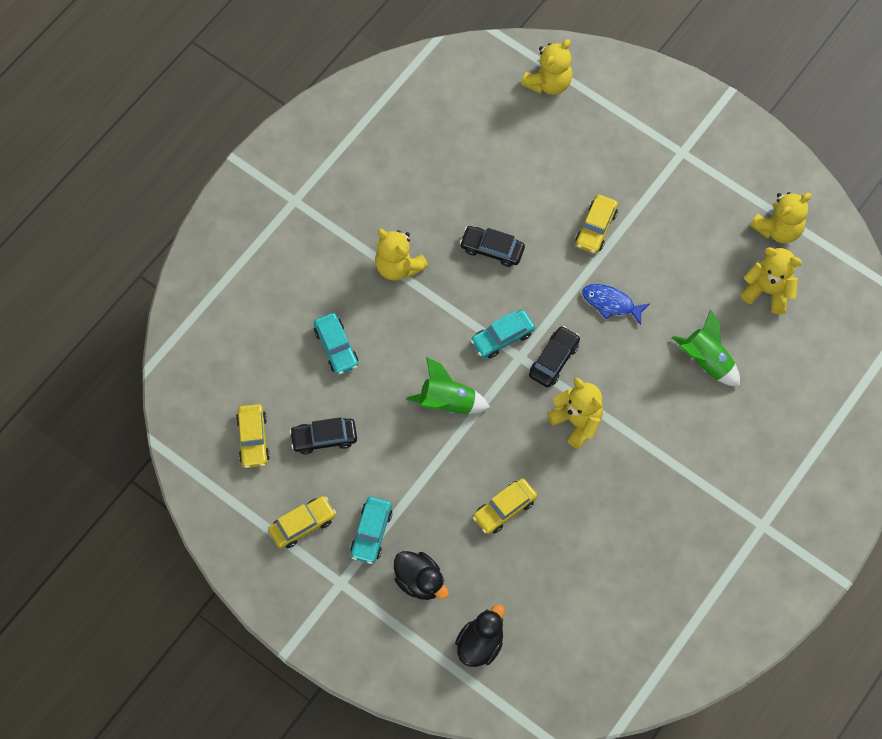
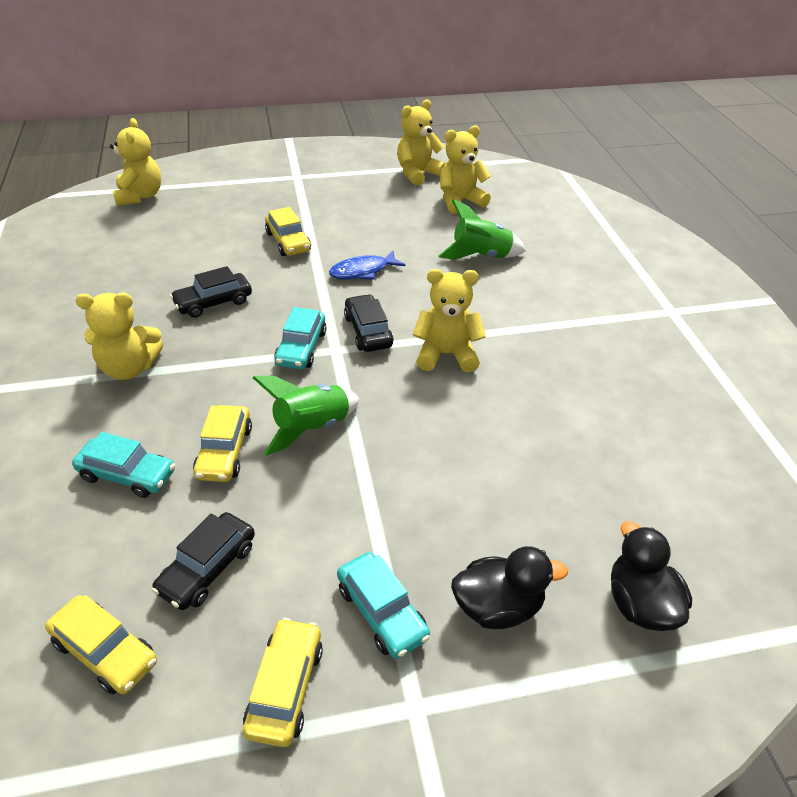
camera: 50 degrees left, 25 degrees down
(504, 509) = (483, 464): yellow car -> yellow car (224, 452)
(778, 229) = (418, 173): yellow teddy bear -> yellow teddy bear turned 135 degrees counterclockwise

